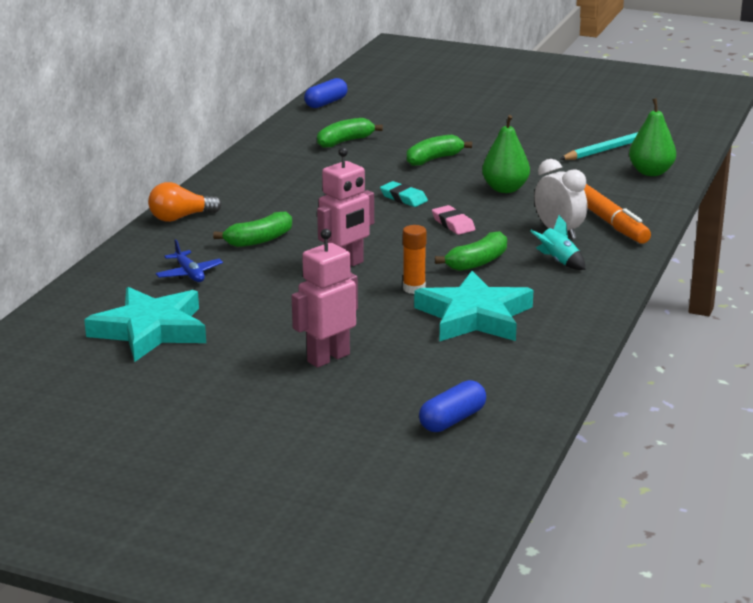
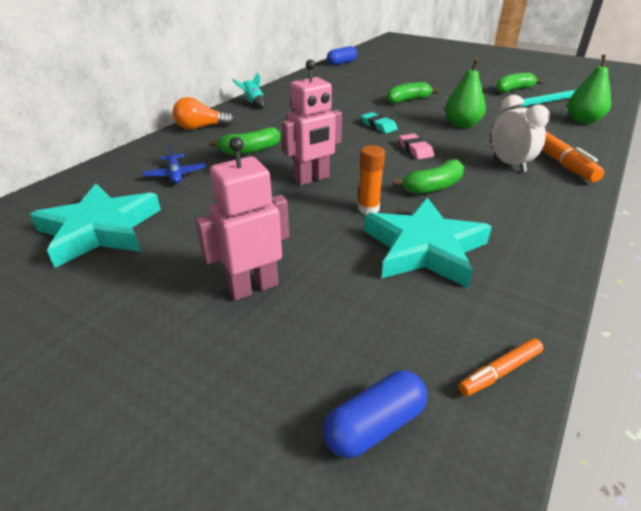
camera: 10 degrees right, 10 degrees up
(345, 141) = (346, 85): green banana -> green banana (513, 90)
(539, 386) = (499, 372): none -> orange marker
(558, 261) = (511, 193): turquoise rocket -> turquoise rocket (253, 103)

